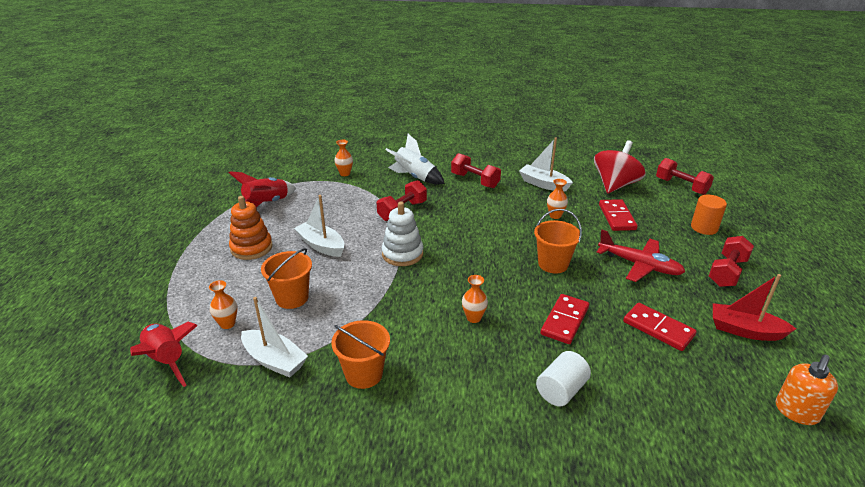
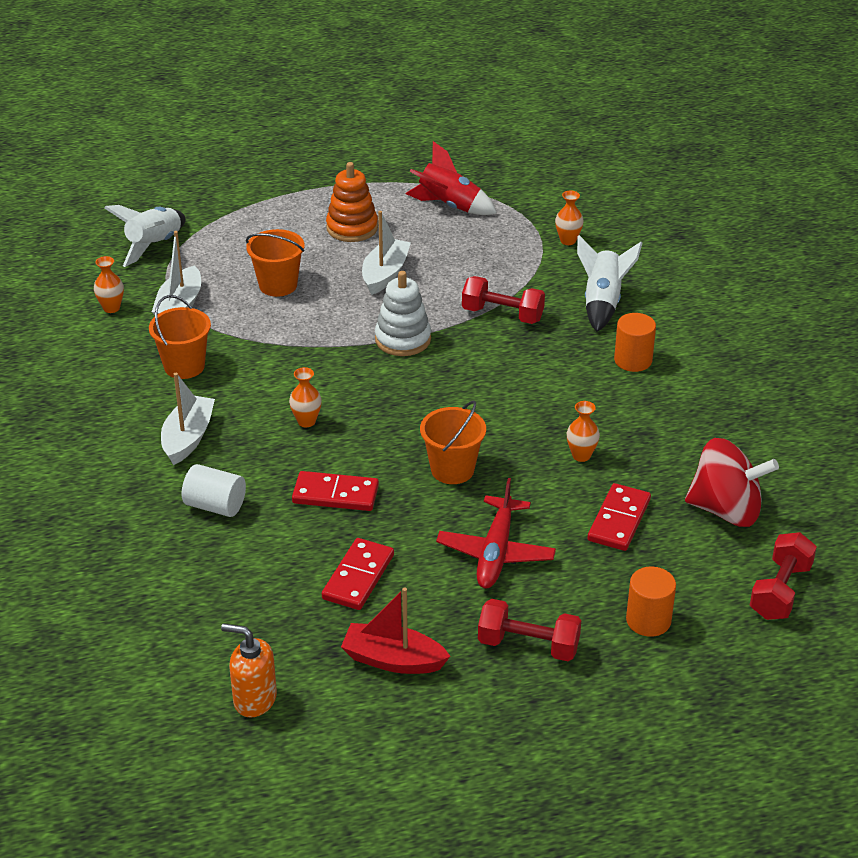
camera: 70 degrees right, 5 degrees up
(167, 360) = (154, 245): red rocket -> white rocket
(227, 324) = (218, 260): orange vase -> orange vase (111, 308)
(475, 181) = (633, 360): red dumbbell -> orange cylinder
(543, 184) = (672, 431): white boat -> white boat (188, 438)
(617, 217) = (619, 520): red domino -> red domino turned 45 degrees counterclockwise
(745, 330) = (393, 660): red boat -> red boat turned 75 degrees counterclockwise

